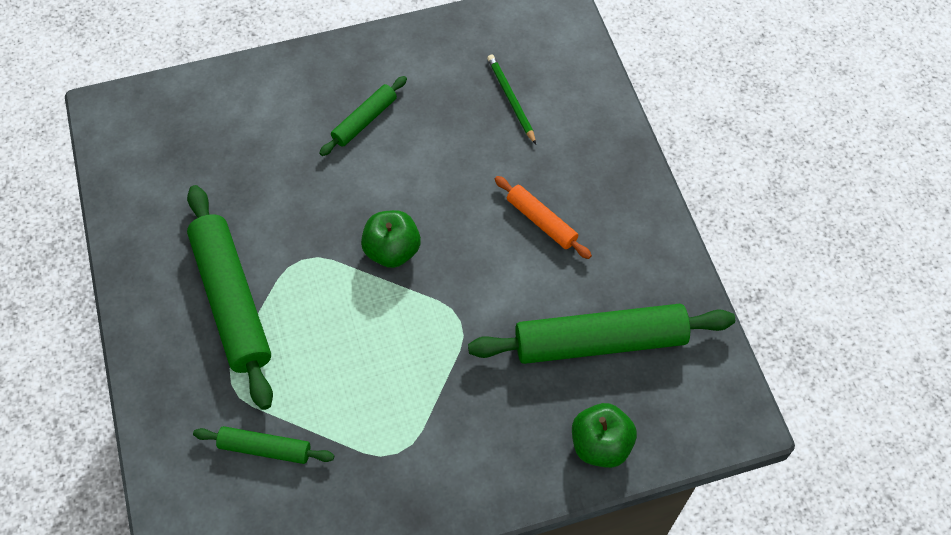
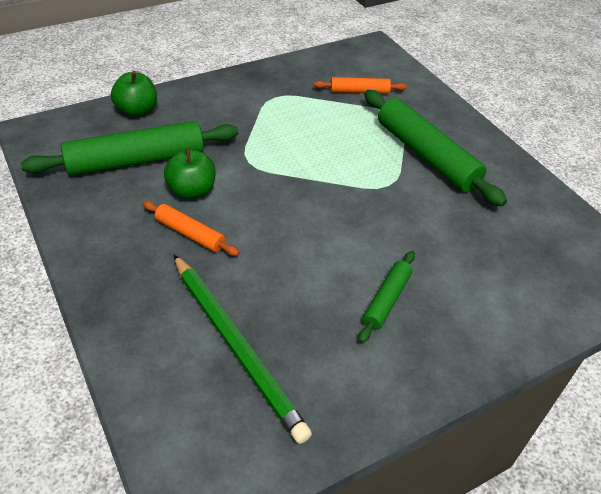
camera: 165 degrees right, 15 degrees down
(265, 448) = (359, 91): green rolling pin -> orange rolling pin
(392, 251) = (317, 198): green apple -> green apple (192, 191)
(511, 99) = (236, 346): green pencil -> green pencil, size x1.92

